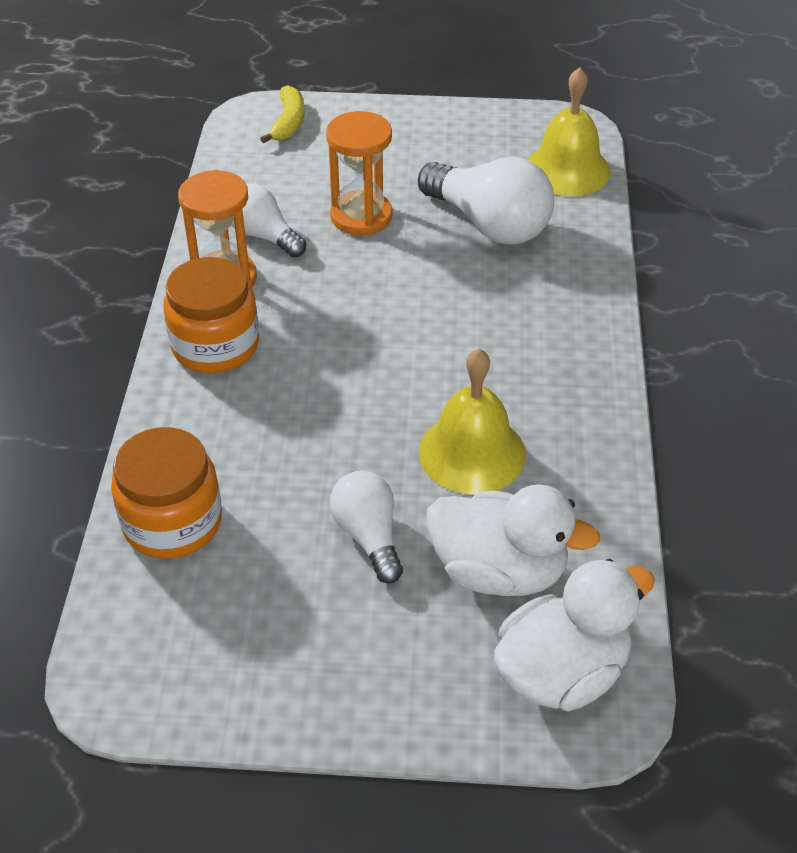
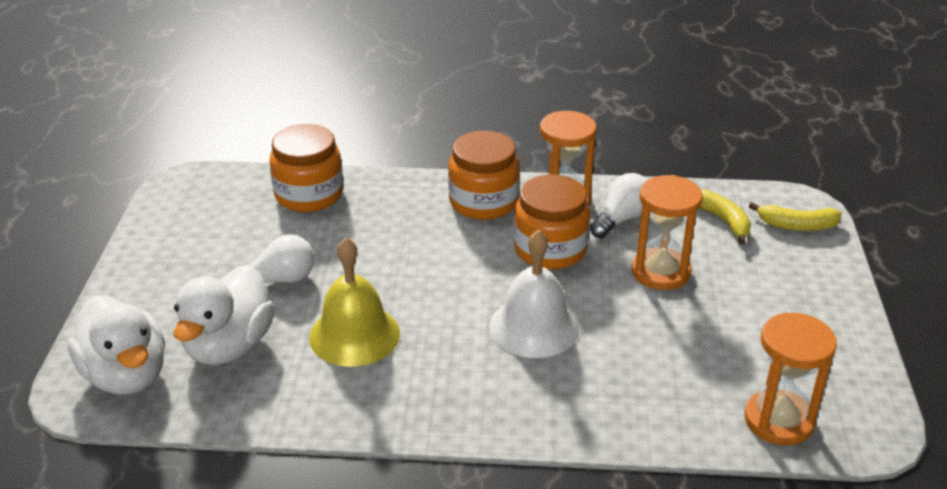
camera: 90 degrees right, 10 degrees down
(275, 167) = (723, 221): none -> yellow banana
(317, 292) = (550, 249): none -> orange jar
(452, 309) = (534, 327): none -> white bell
(489, 224) = (665, 355): white light bulb -> none
(567, 169) = (778, 420): yellow bell -> orange hourglass

